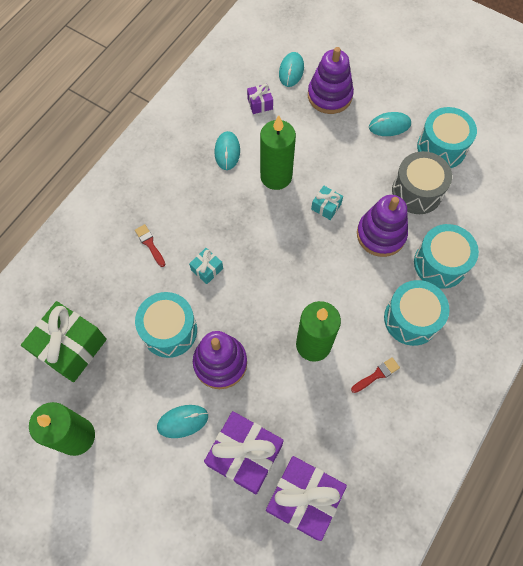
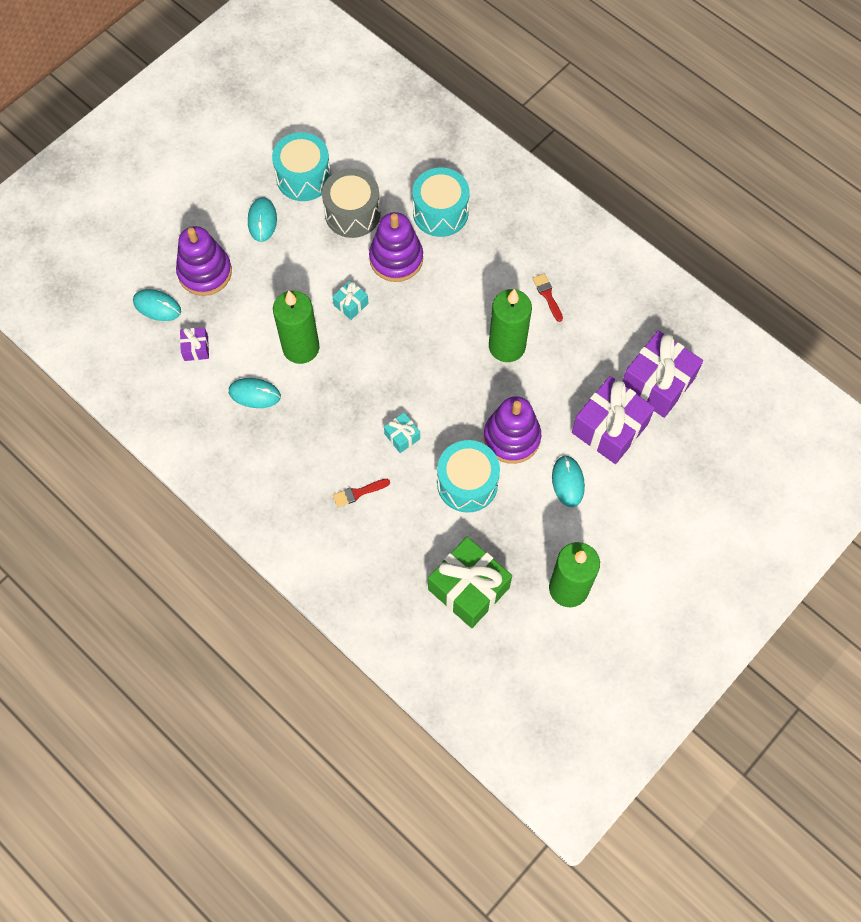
camera: 80 degrees left, 0 degrees up
(411, 319) = (495, 252): turquoise drum -> none

